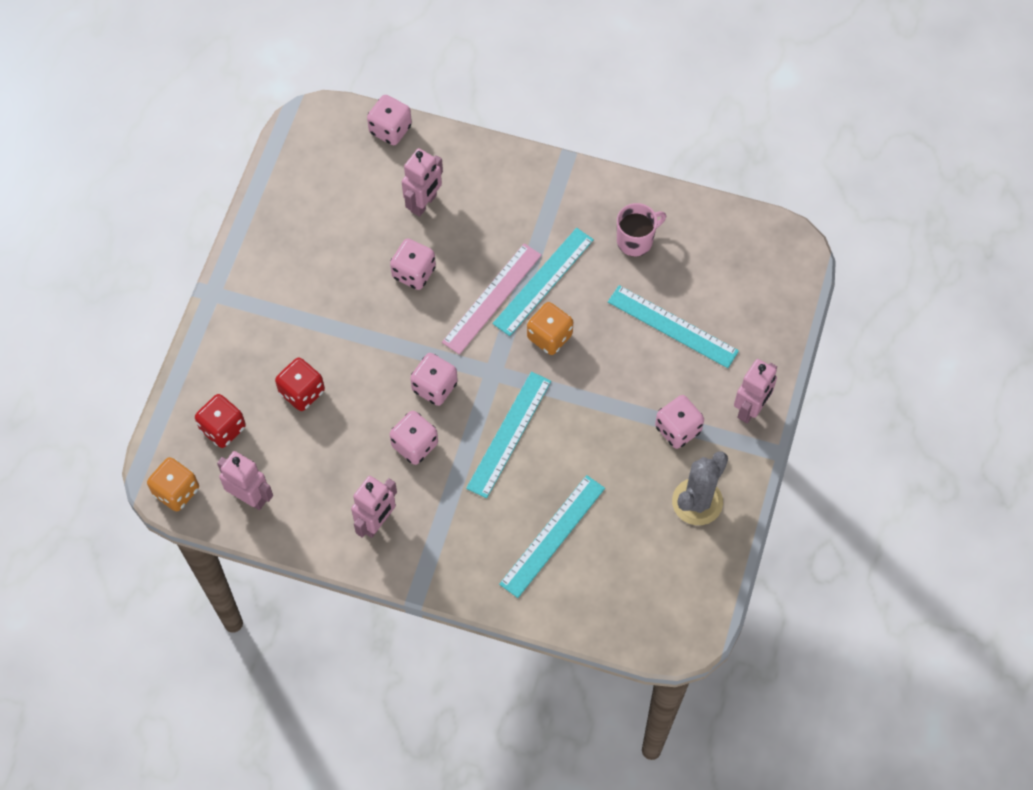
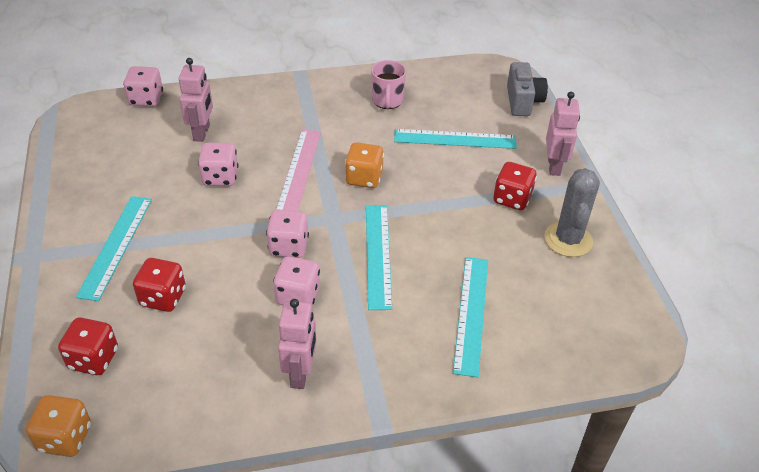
camera: 30 degrees left, 20 degrees down
(250, 497) = (153, 408): pink robot -> none
(543, 281) = (333, 147): turquoise ruler -> turquoise ruler (115, 246)
(636, 240) = (387, 101): pink mug -> pink mug turned 150 degrees clockwise
(677, 429) = (512, 199): pink dice -> red dice
(782, 306) = (523, 101): none -> grey camera

